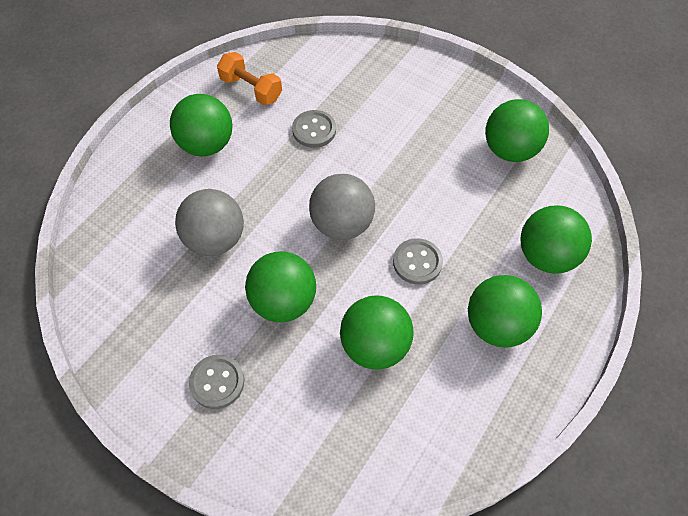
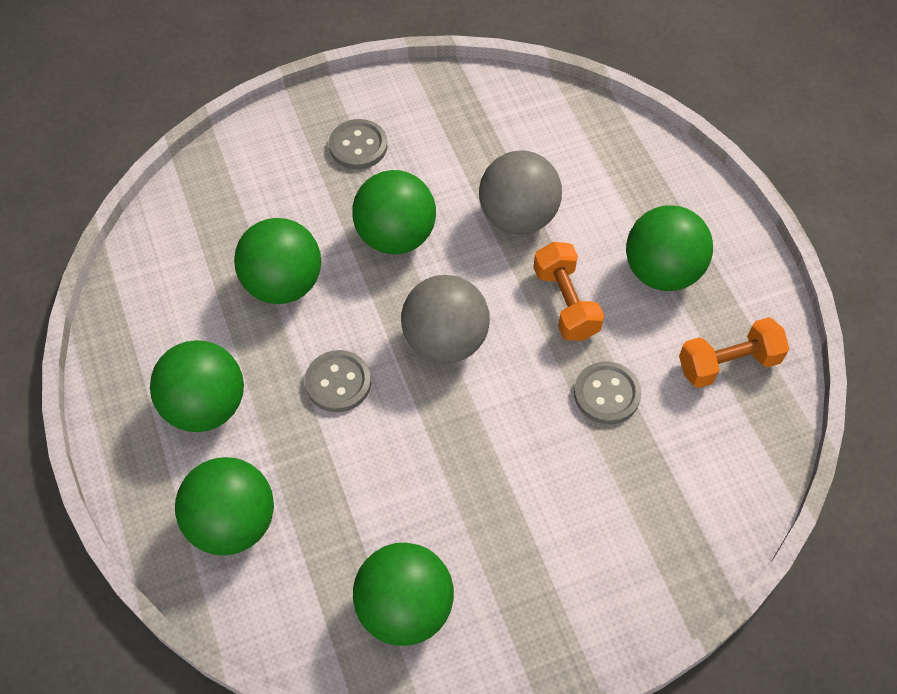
camera: 125 degrees right, 0 degrees up
(266, 179) = (565, 303): none -> orange dumbbell

